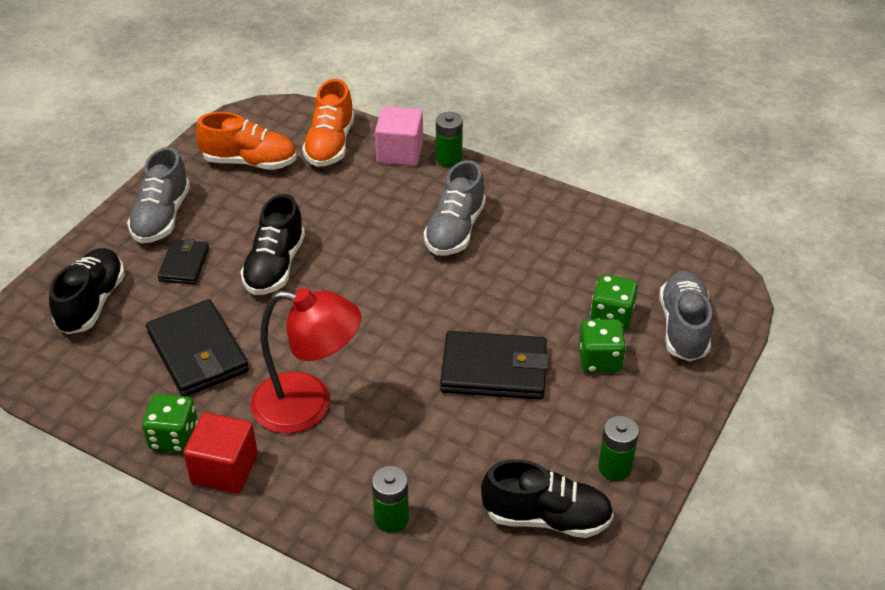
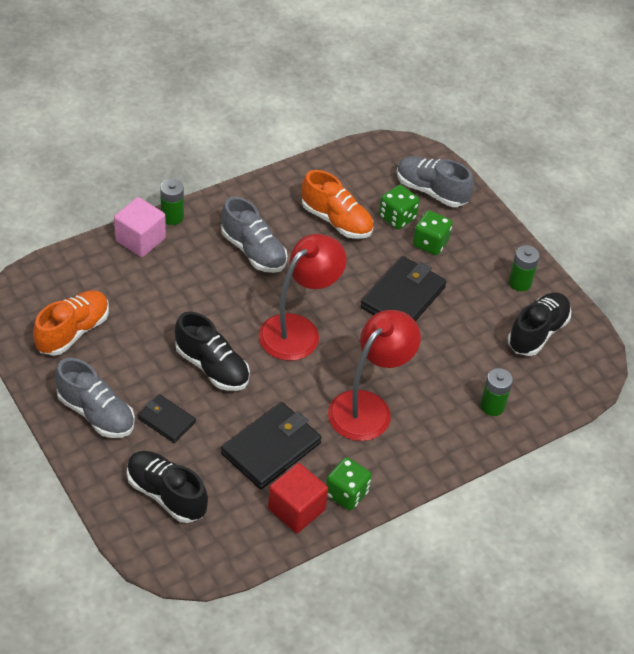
camera: 65 degrees left, 5 degrees up
(198, 352) = (271, 448): black wallet -> black wallet turned 45 degrees counterclockwise
(224, 469) = (395, 476): red cube -> red cube (296, 509)
(330, 144) = (94, 274): orange shoe -> orange shoe (336, 221)
(375, 306) = (298, 330): none -> red lamp

